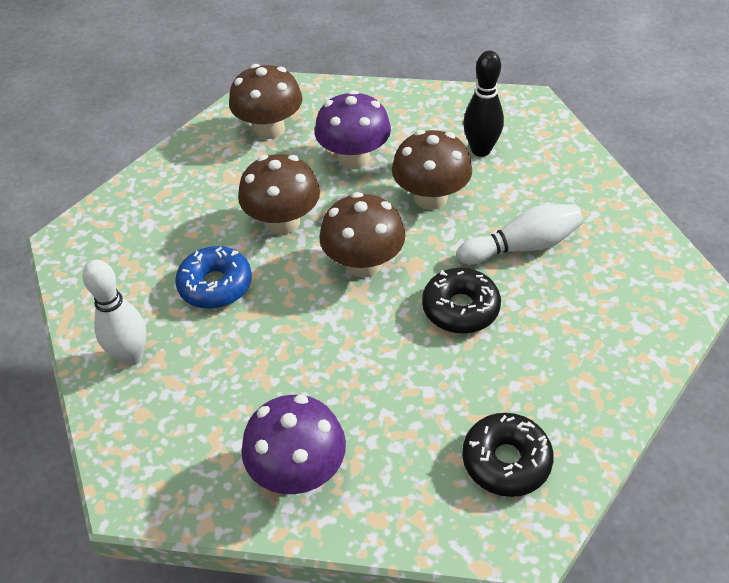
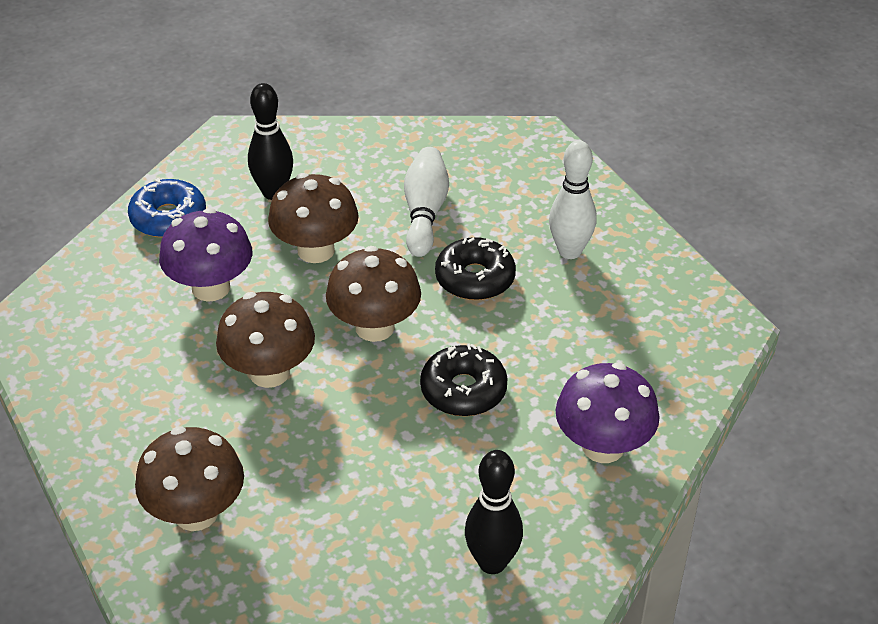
camera: 70 degrees left, 5 degrees down
(131, 356) = (388, 549): white bowling pin -> white bowling pin (570, 251)
(137, 429) = (492, 562): none -> black bowling pin
(215, 285) = (328, 453): blue donut -> blue donut (168, 218)
(270, 129) = (101, 343): brown mushroom -> brown mushroom (196, 513)
(506, 461) = (654, 308): black donut -> black donut (463, 390)

